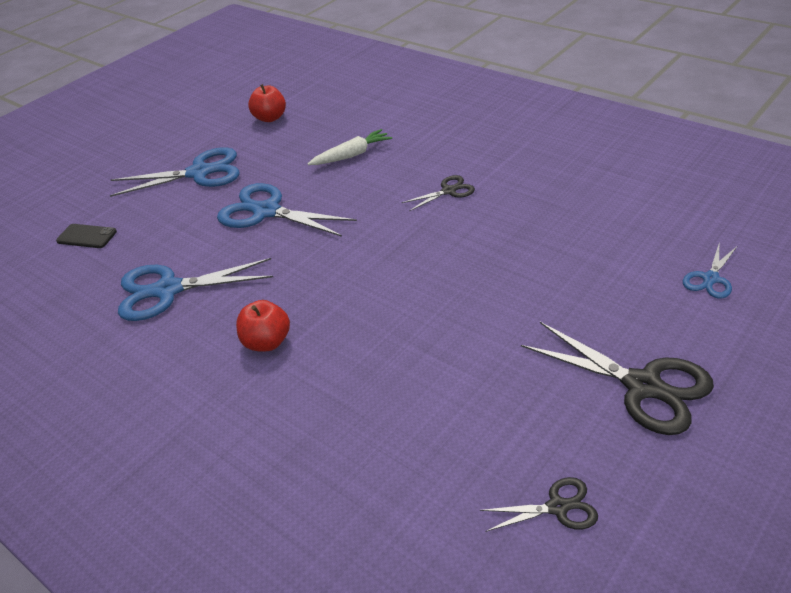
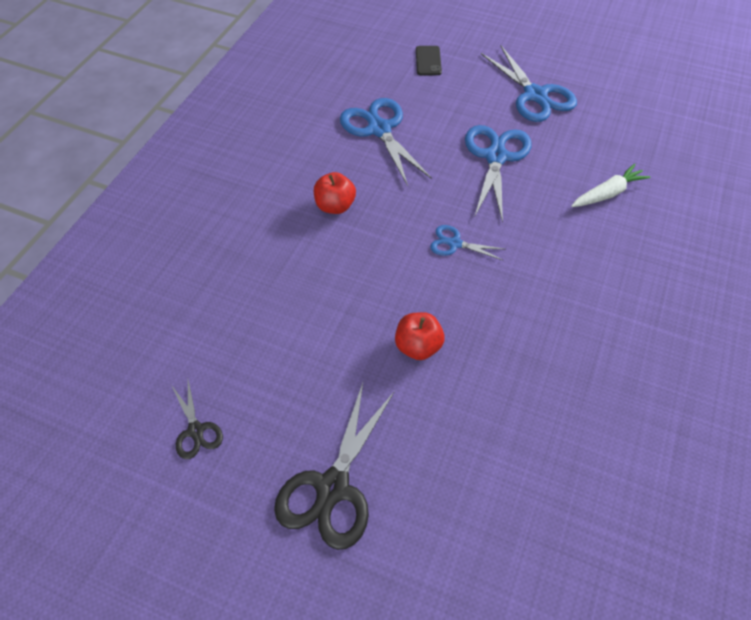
camera: 70 degrees right, 15 degrees up
(270, 118) = (645, 114): red apple -> red apple (418, 346)
(352, 155) = (608, 193): white carrot -> white carrot turned 75 degrees counterclockwise
(448, 191) = (577, 285): black scissors -> none
(710, 279) = (504, 551): blue scissors -> blue scissors (454, 243)

